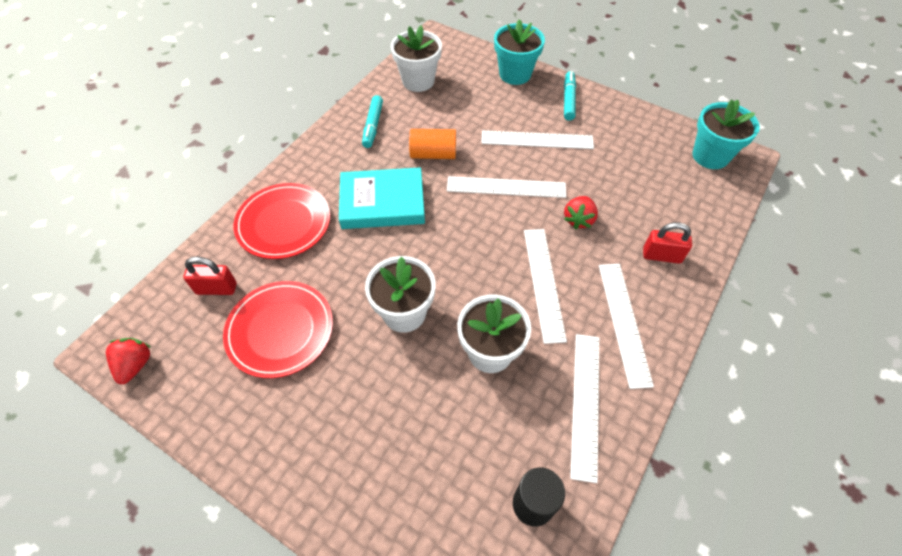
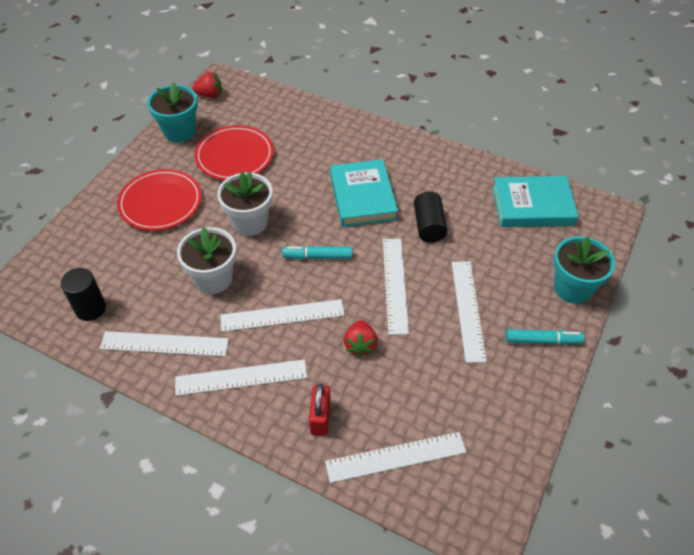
camera: 85 degrees right, 5 degrees down
(216, 288) = (269, 117): red padlock -> none
(284, 223) = (333, 141): red plate -> red plate (160, 202)
(373, 126) = (457, 179): turquoise marker -> turquoise marker (318, 257)
(418, 81) = (532, 205): white flower pot -> turquoise book
(433, 154) = (429, 226): orange cylinder -> black cylinder
(578, 220) = (360, 345): red strawberry -> red strawberry turned 105 degrees counterclockwise
(691, 204) = (396, 457): none -> white ruler
(710, 156) = (480, 490): turquoise flower pot -> turquoise flower pot (179, 132)

